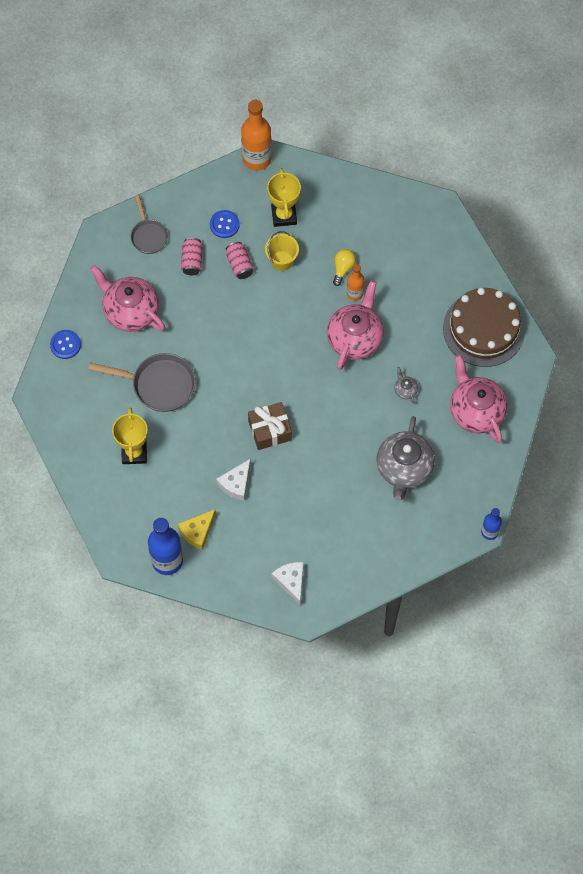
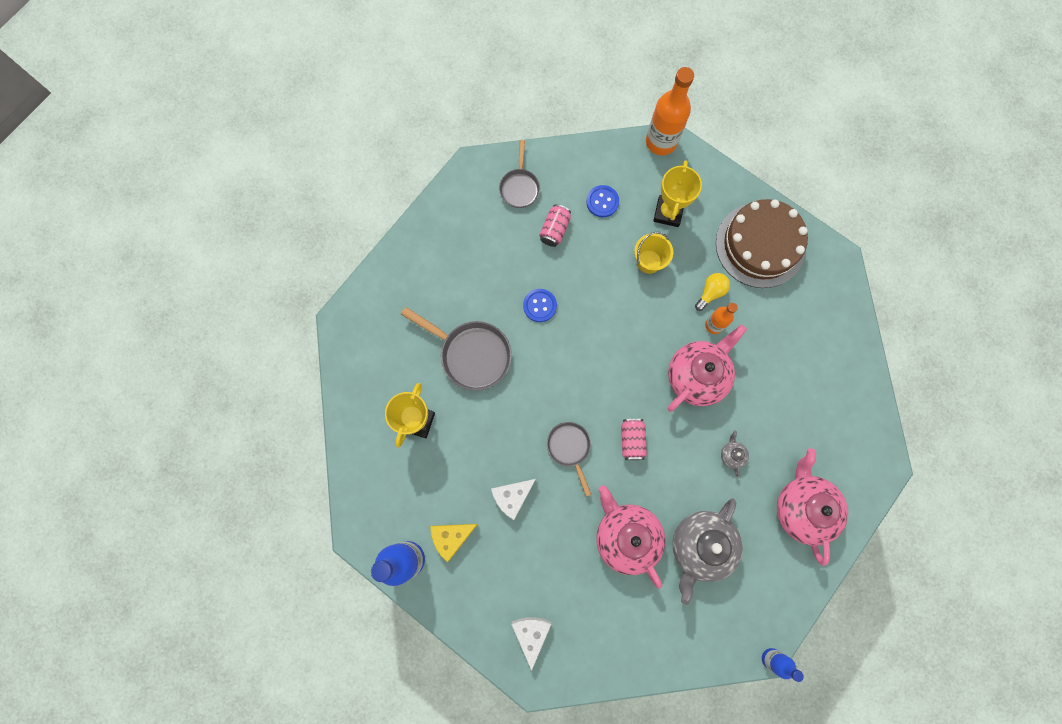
camera: 20 degrees right, 10 degrees up
(65, 345) = (391, 276): blue button -> blue button (540, 305)
(130, 311) = (471, 263): pink teapot -> pink teapot (626, 536)
(239, 265) = (602, 251): pink can -> pink can (632, 440)
(270, 430) = (569, 448): brown gift -> grey pan
(483, 329) = (841, 414): brown cake -> brown cake (760, 245)

